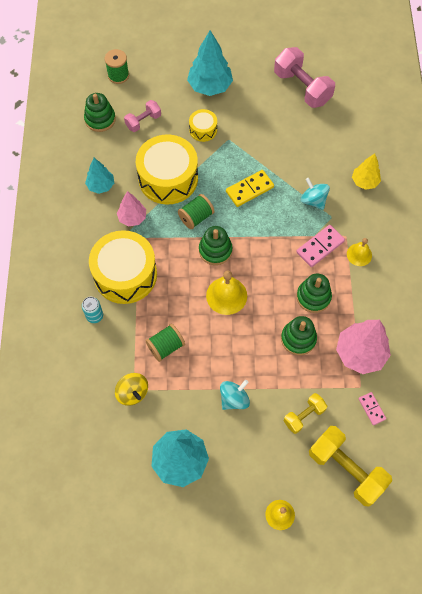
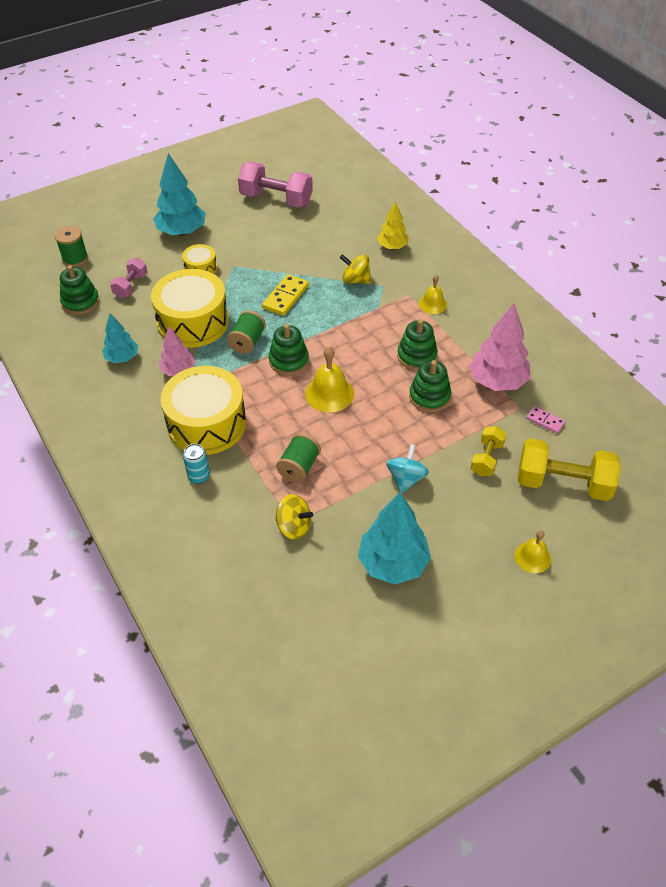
camera: 30 degrees left, 15 degrees down
(313, 200) = (355, 280): turquoise spinning top -> yellow spinning top
(320, 247) = (391, 314): pink domino -> none

